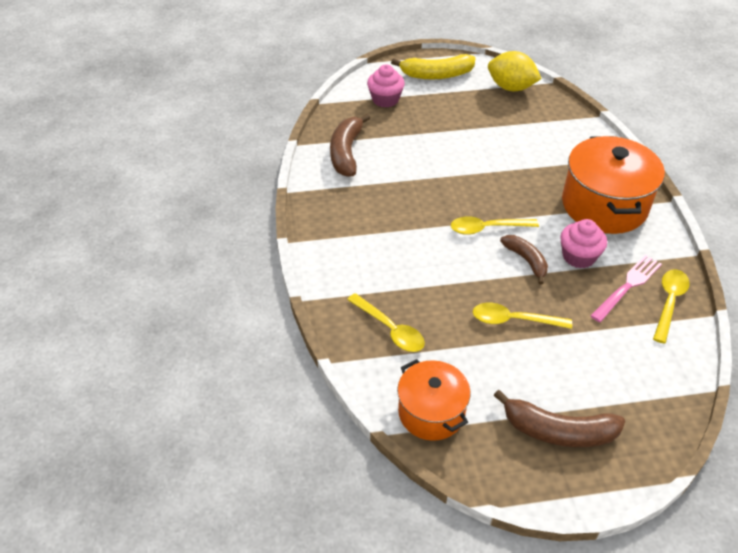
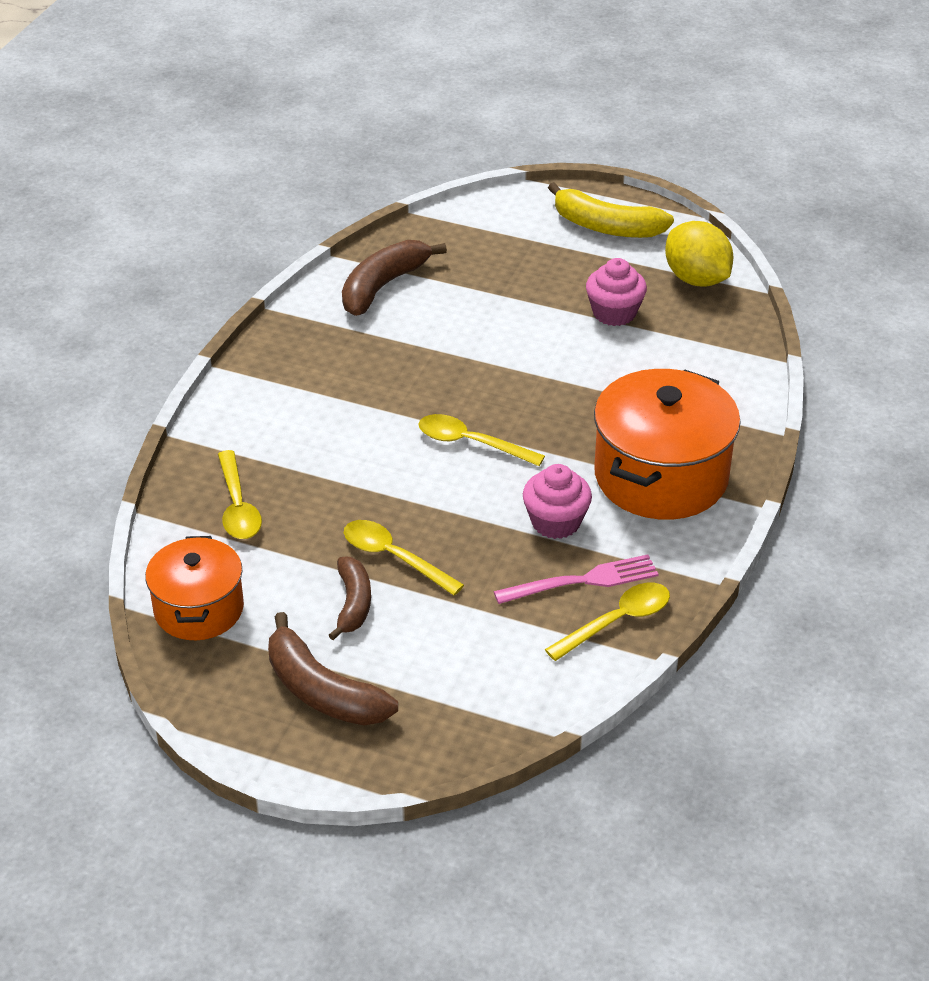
camera: 30 degrees right, 5 degrees down
(385, 99) = (501, 236): pink cupcake -> pink cupcake (614, 313)
(526, 260) = (481, 499): brown banana -> brown banana (353, 604)

